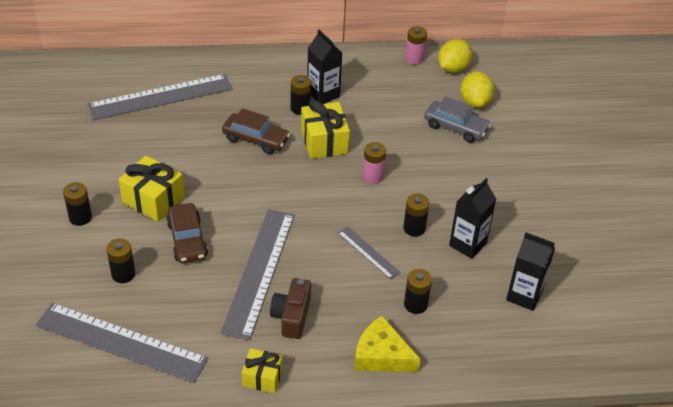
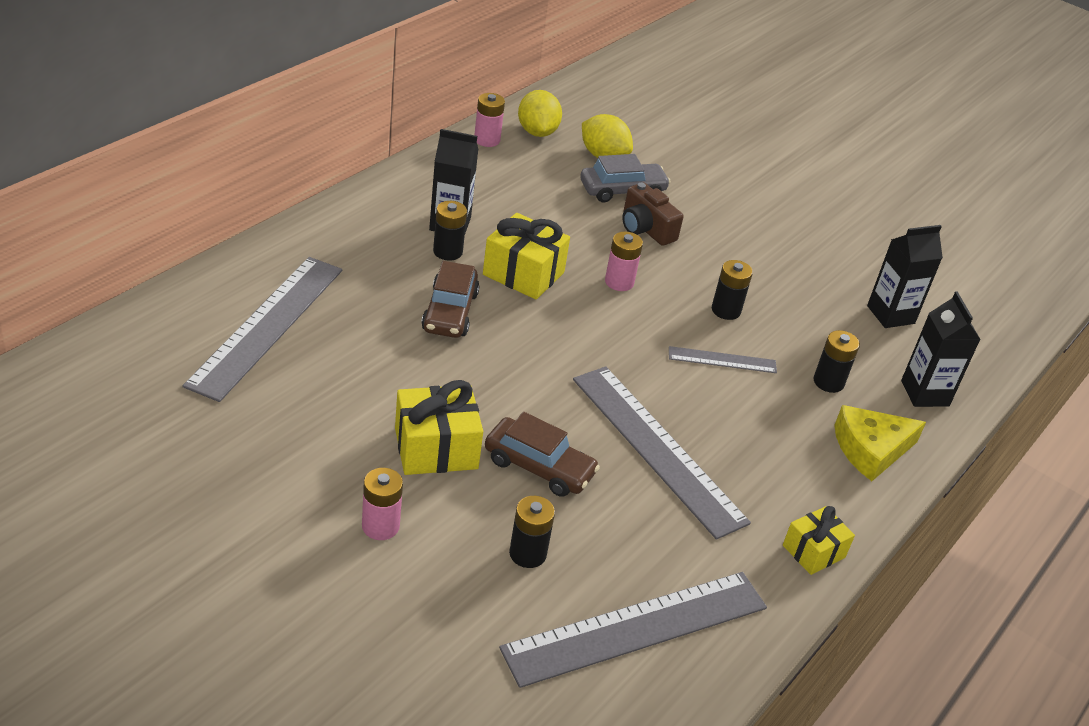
camera: 50 degrees left, 5 degrees down
(80, 217) = (380, 526): black battery -> pink battery
(256, 139) = (450, 312): brown car -> brown car turned 120 degrees clockwise
(292, 316) = (750, 471): brown camera -> brown camera (646, 228)
(467, 244) = (787, 297): black carton -> black carton (925, 393)

